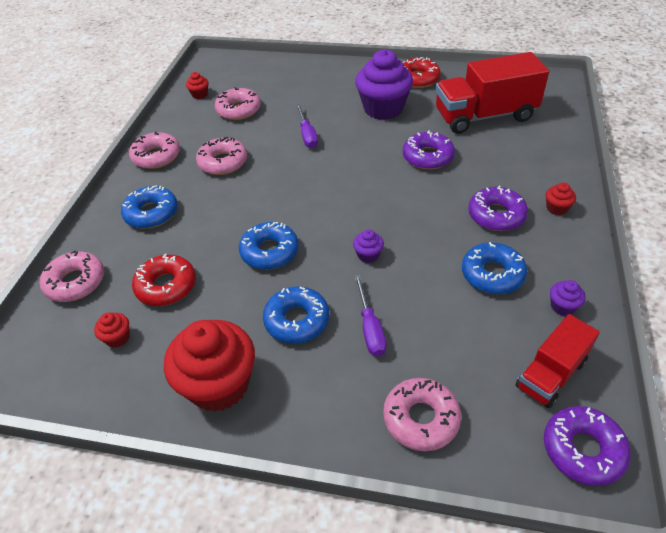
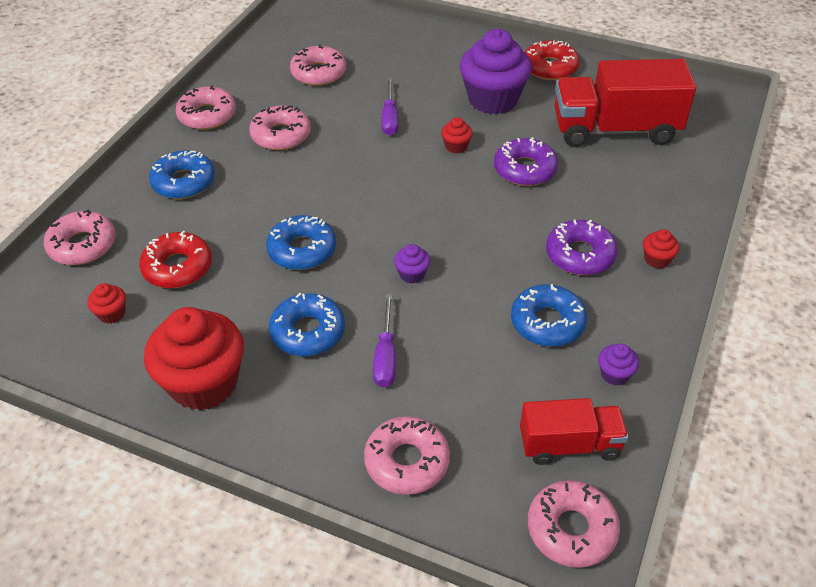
camera: 10 degrees right, 0 degrees up
(199, 95) = (278, 46): red cupcake -> red cupcake (456, 146)
(551, 374) = (569, 444): red truck -> red truck turned 150 degrees counterclockwise
(583, 449) = (571, 529): purple donut -> pink donut

